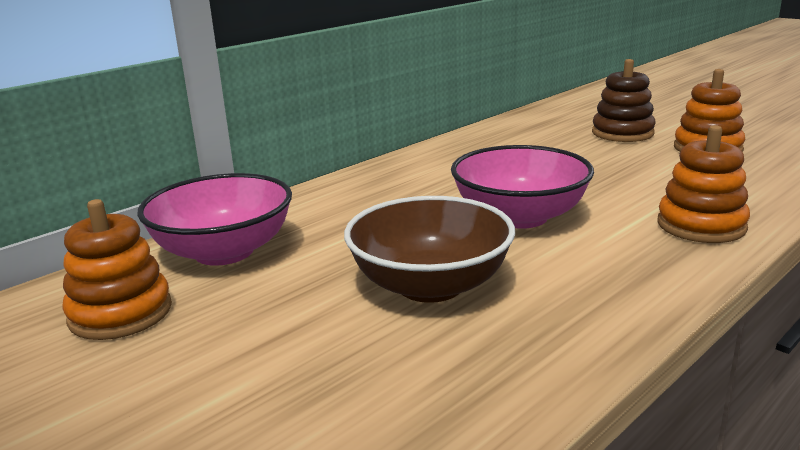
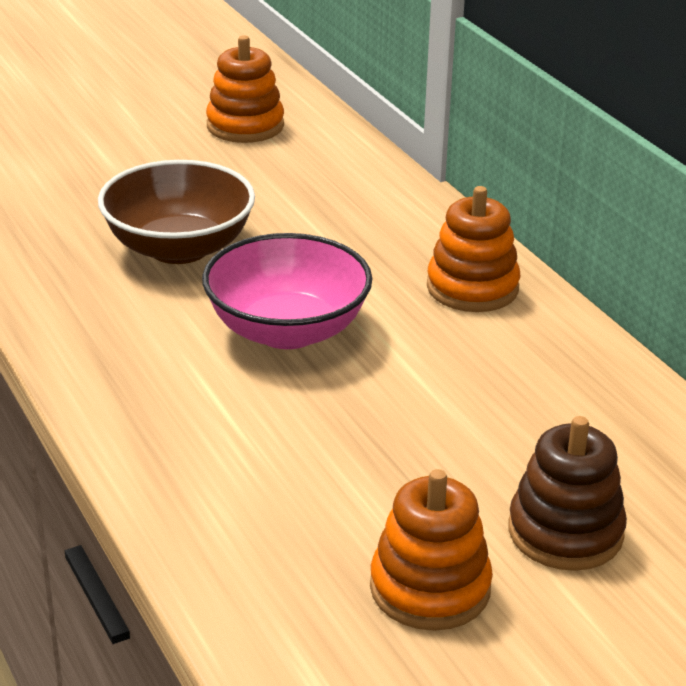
camera: 105 degrees right, 10 degrees up
(224, 252) = (326, 167): pink bowl -> none
(701, 225) = (170, 440): orange stacking toy -> orange stacking toy (472, 288)

